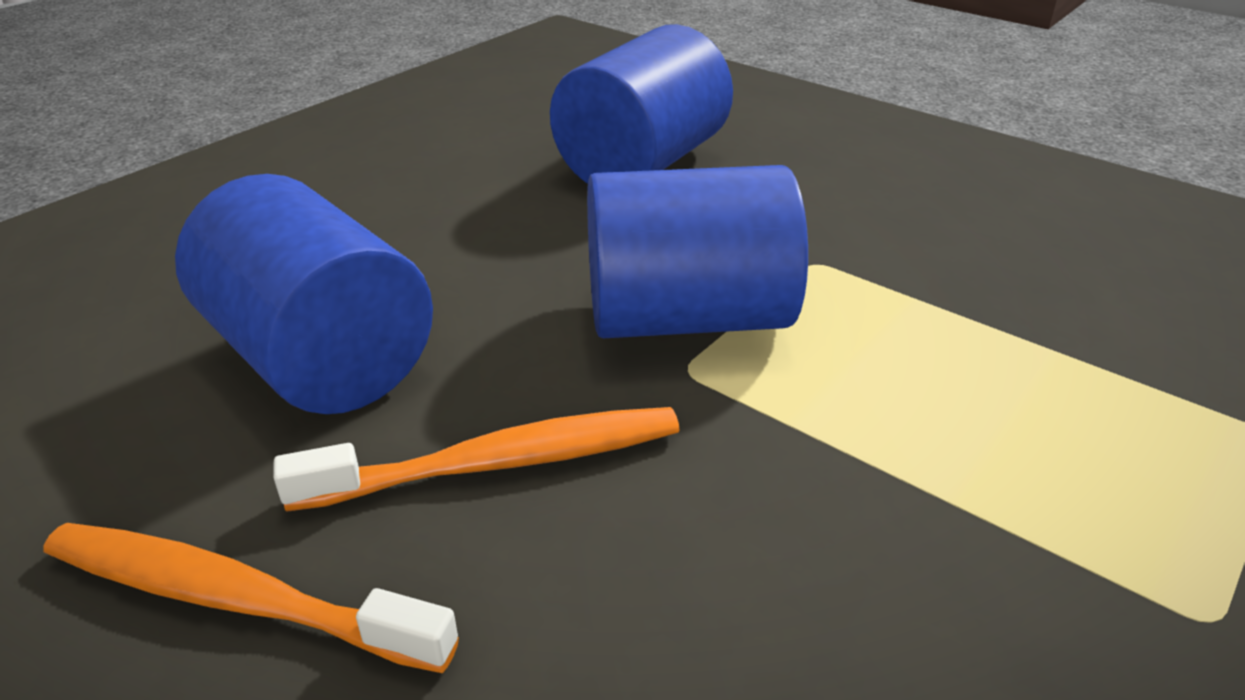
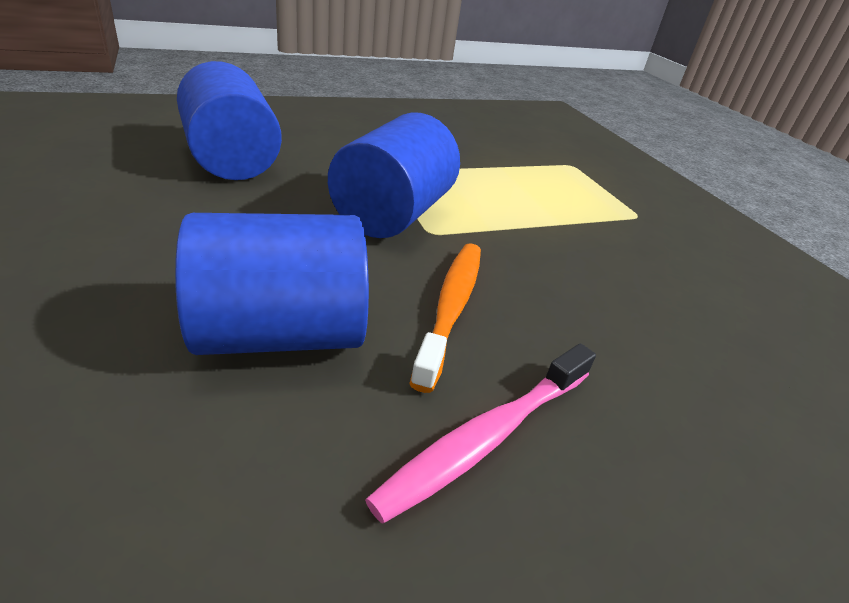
camera: 65 degrees left, 0 degrees up
(237, 599) = (488, 436): orange toothbrush -> pink toothbrush

